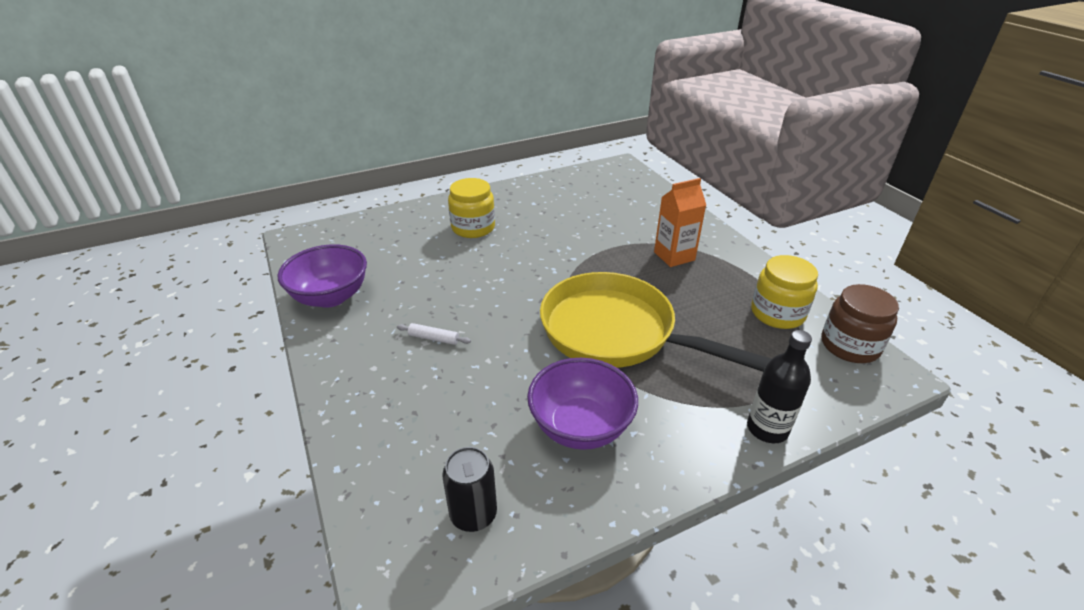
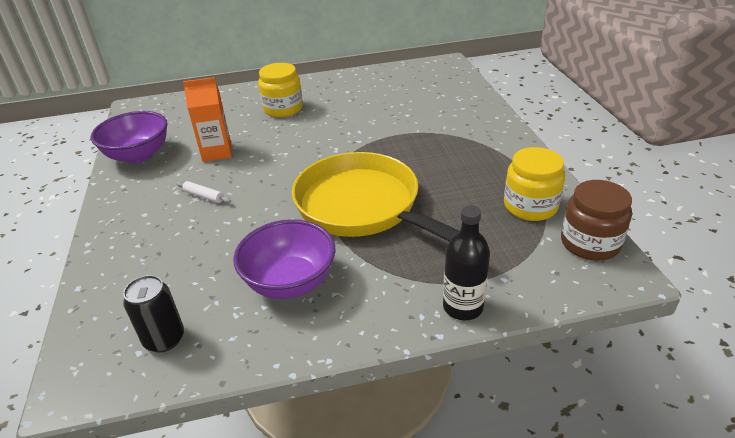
camera: 15 degrees right, 0 degrees up
(674, 256) = (454, 146): orange carton -> orange carton (217, 152)

